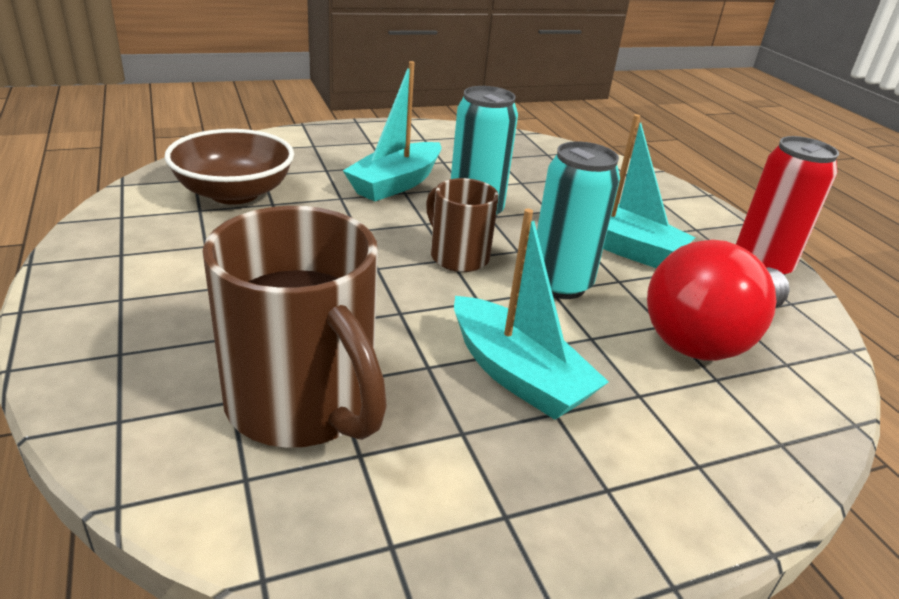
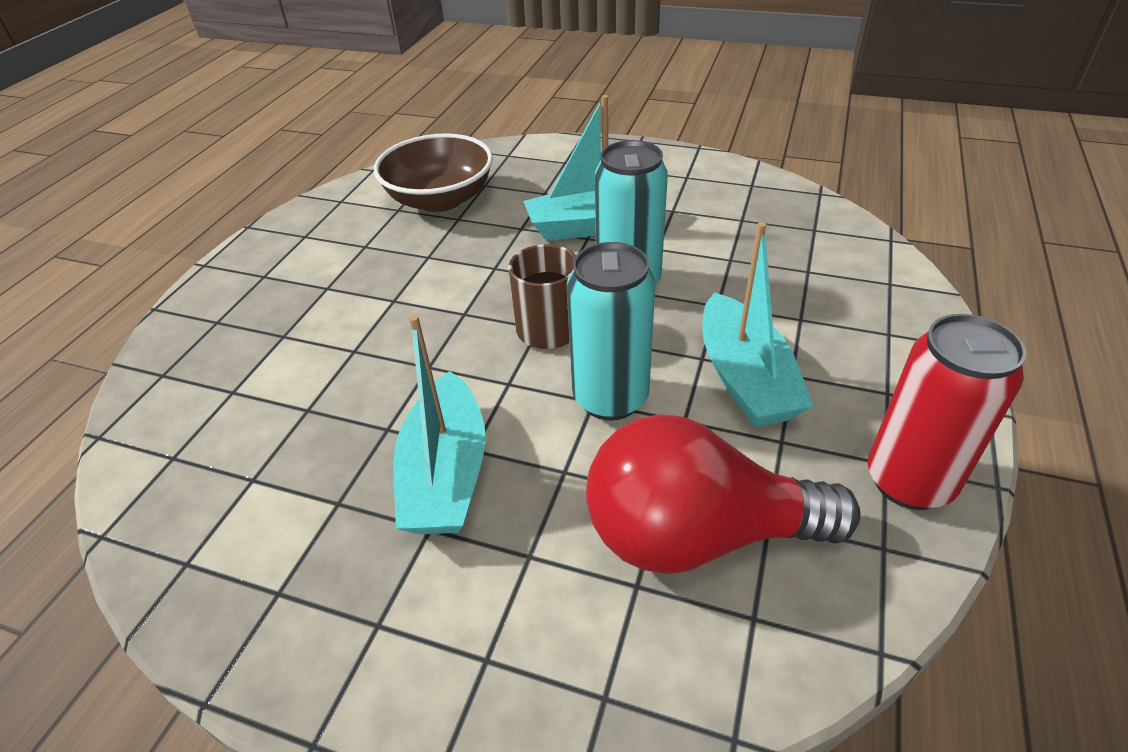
camera: 45 degrees right, 10 degrees up
(303, 404) = (267, 417): brown mug -> none

